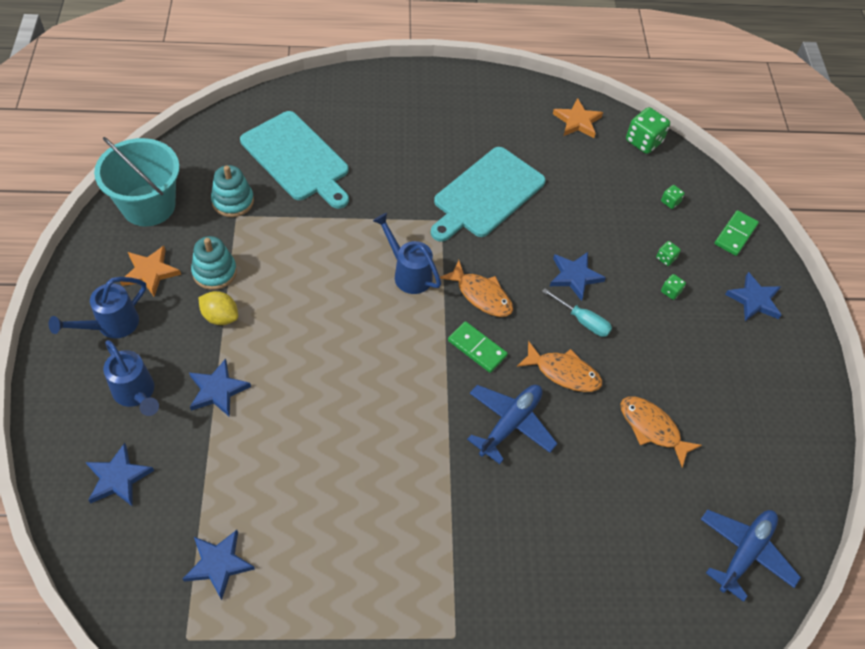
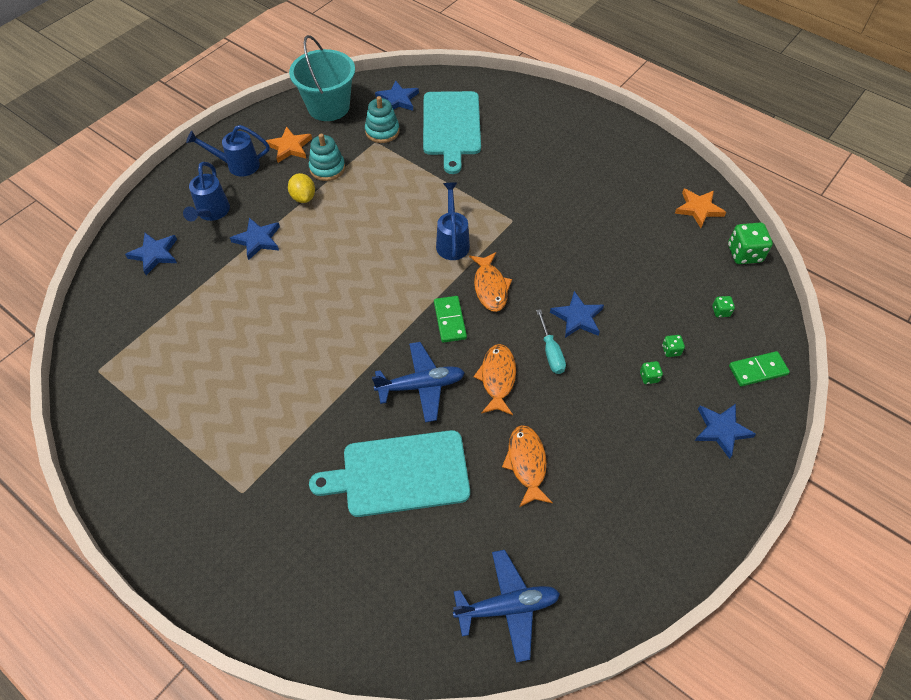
camera: 45 degrees right, 0 degrees up
(218, 564) = (156, 341): blue star -> blue star (398, 99)
(486, 194) = (566, 221): turquoise cutting board -> turquoise cutting board (400, 474)
(563, 373) = (497, 378): orange fish -> orange fish turned 150 degrees counterclockwise

